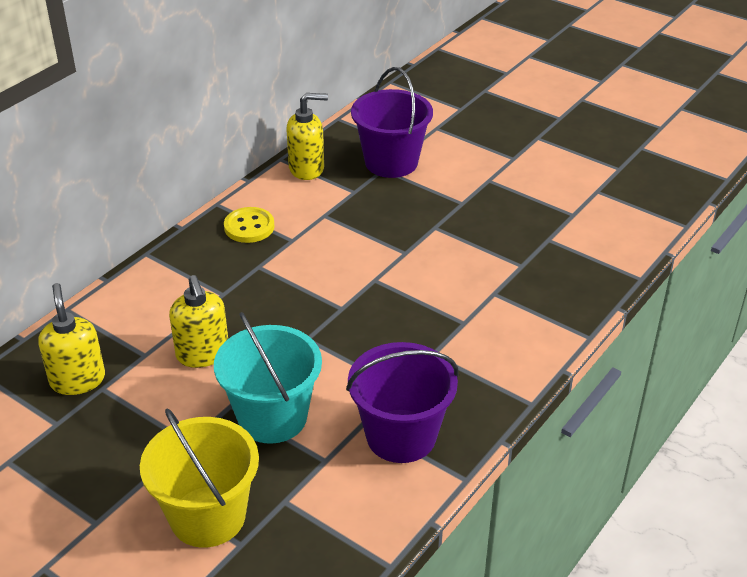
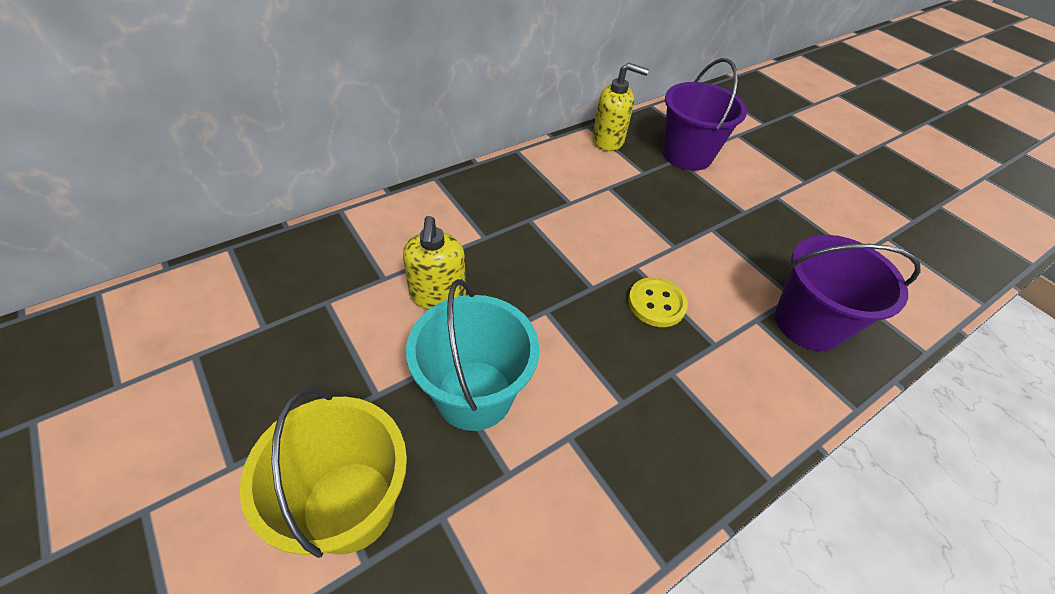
camera: 15 degrees right, 10 degrees up
(77, 380) = (309, 285): yellow soap dispenser -> none
(249, 227) = (536, 179): yellow button -> yellow button (656, 303)
(401, 436) = (605, 471): purple bucket -> purple bucket (808, 323)

